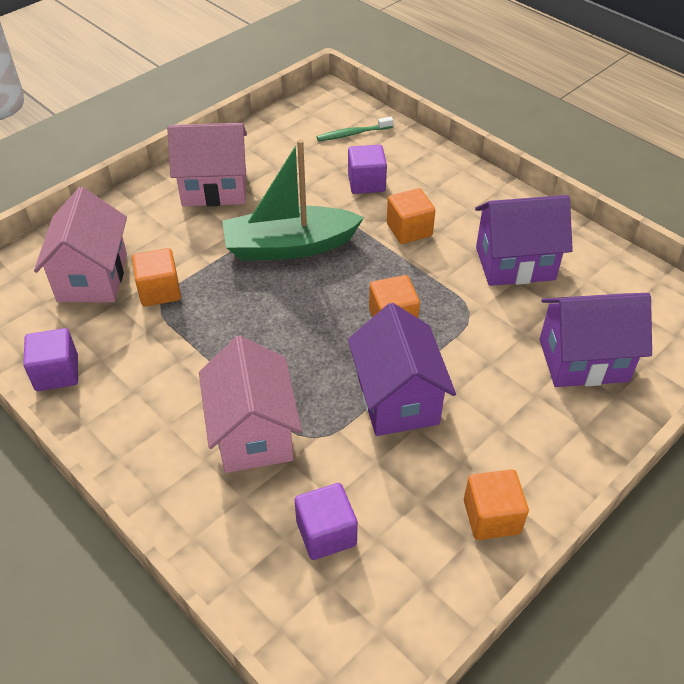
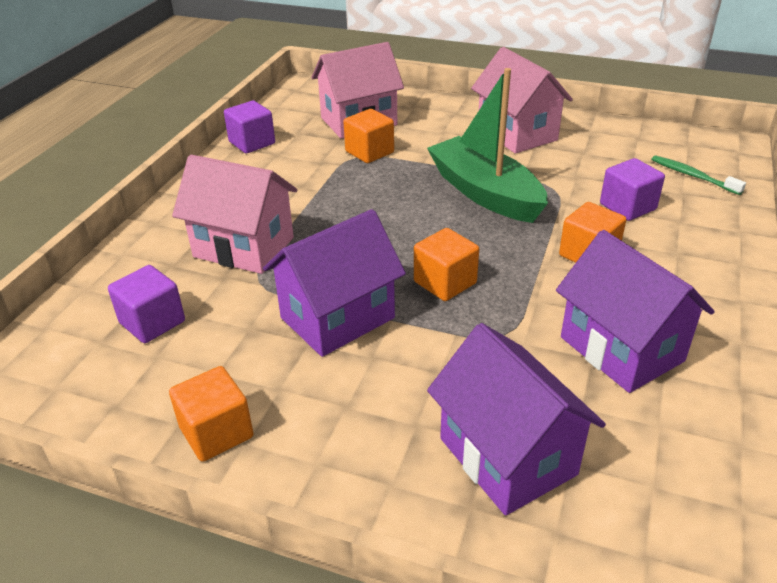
camera: 65 degrees right, 10 degrees down
(253, 433) = (244, 247): pink house -> pink house turned 60 degrees clockwise

